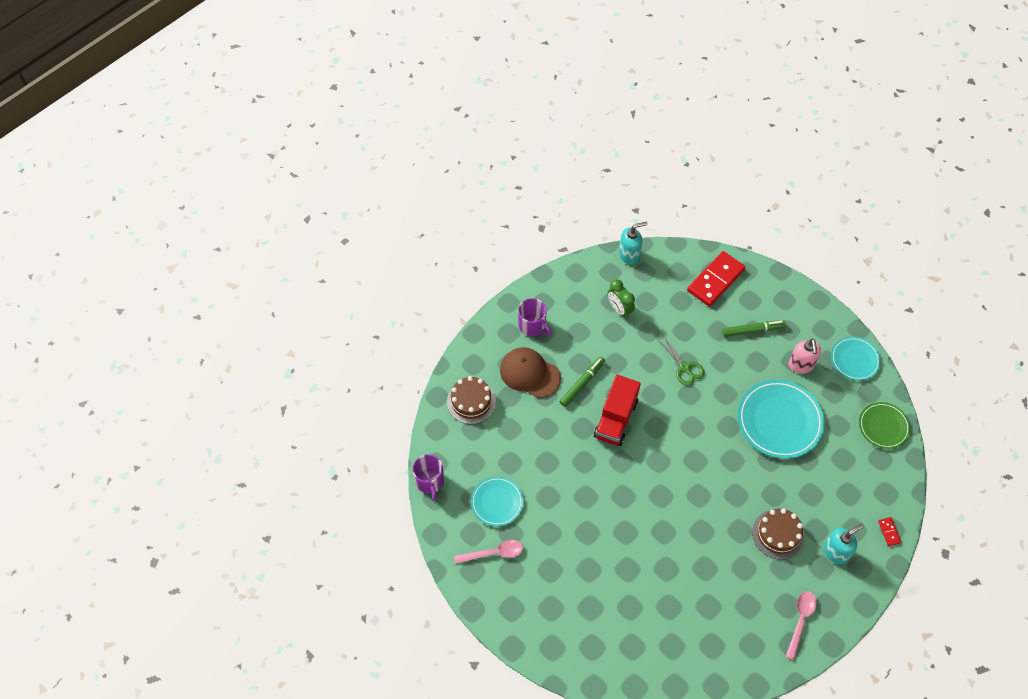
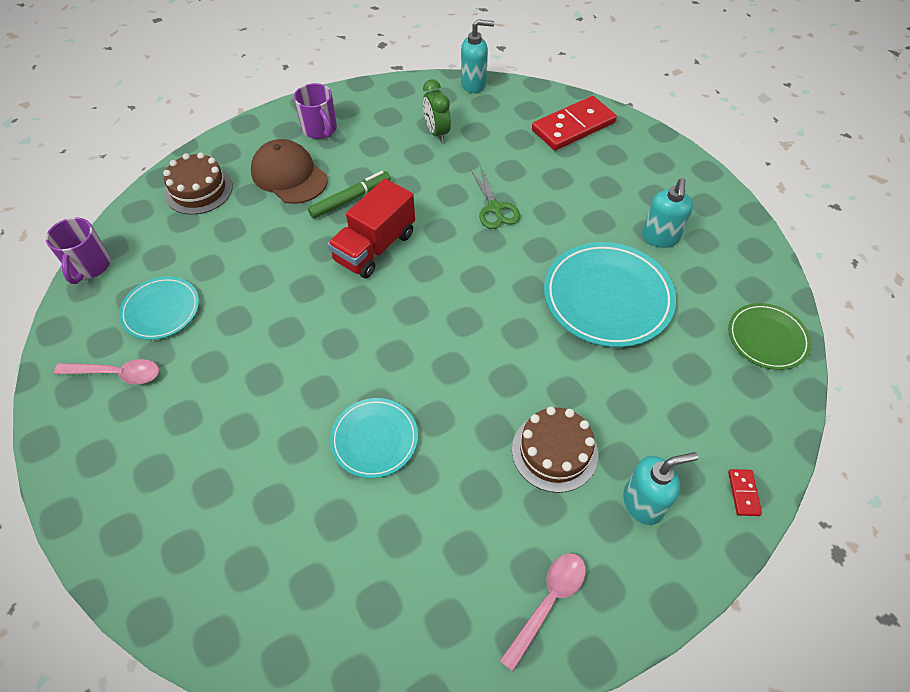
camera: 15 degrees right, 5 degrees down
(753, 330) = (605, 186): green marker -> none
(801, 365) = (660, 238): pink soap dispenser -> turquoise soap dispenser
(854, 360) = (741, 246): turquoise plate -> turquoise plate (374, 439)

